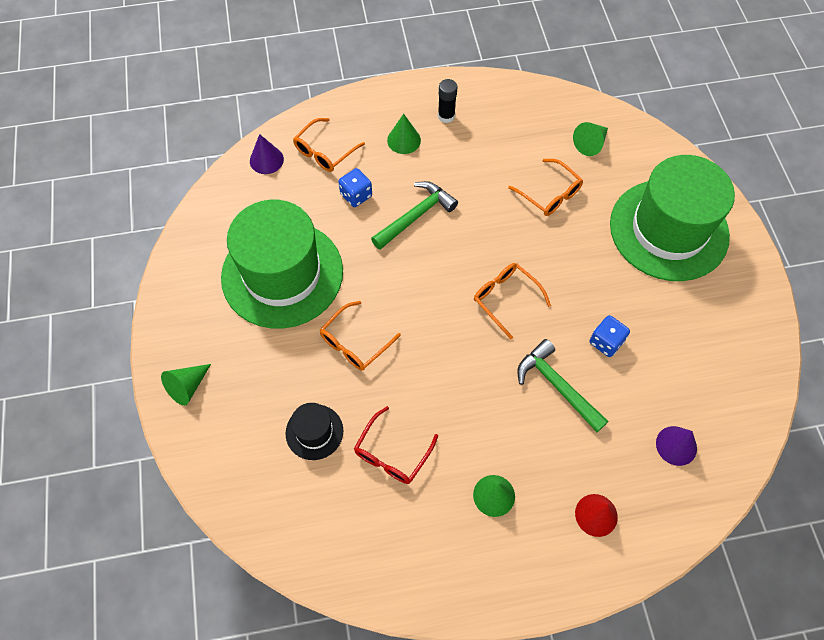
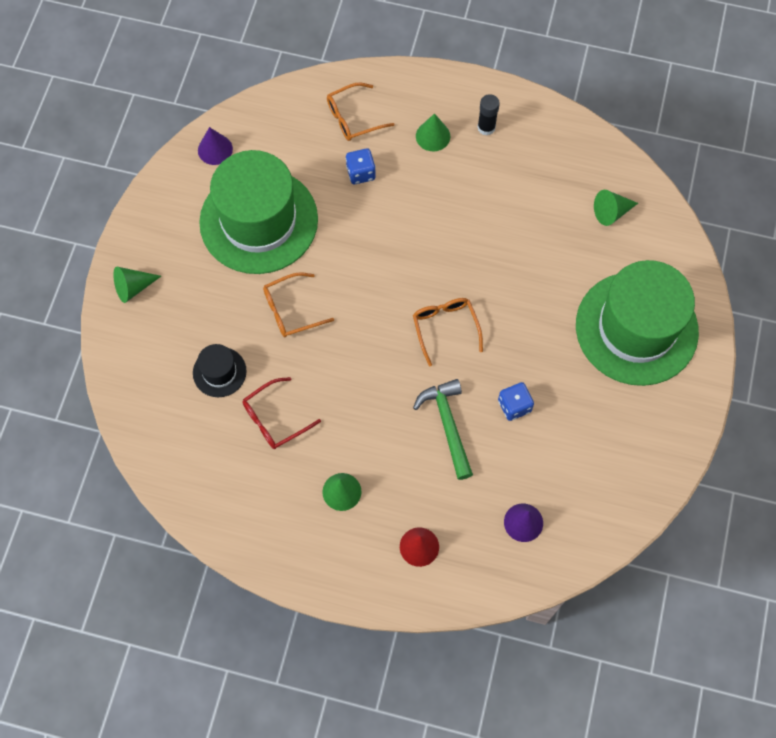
camera: 25 degrees right, 5 degrees up
(266, 160) = (296, 105): purple cone -> purple cone (215, 149)
(416, 216) = (405, 215): green hammer -> none
(550, 194) = (542, 246): orange glasses -> none

